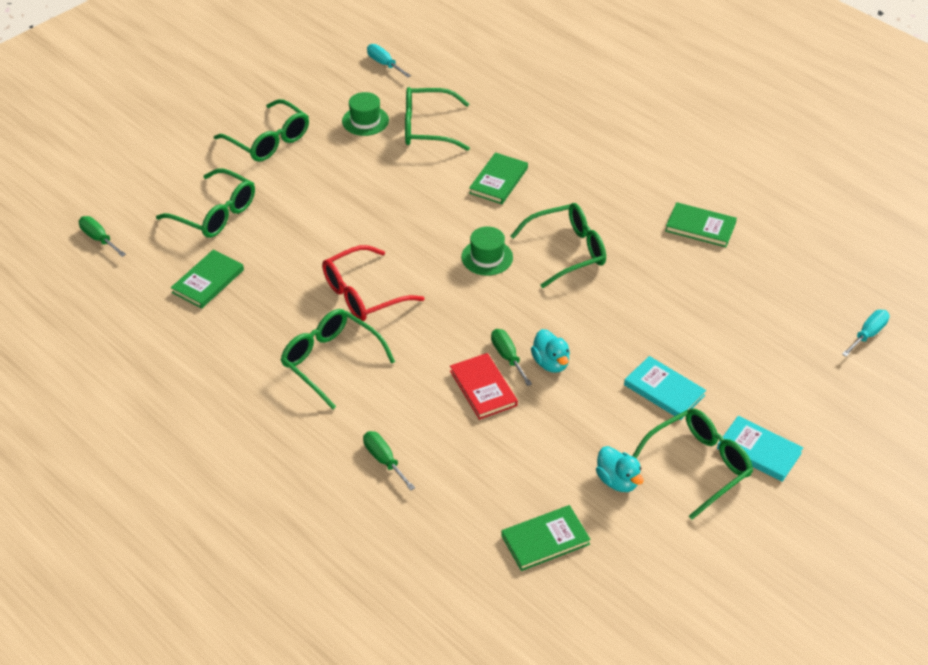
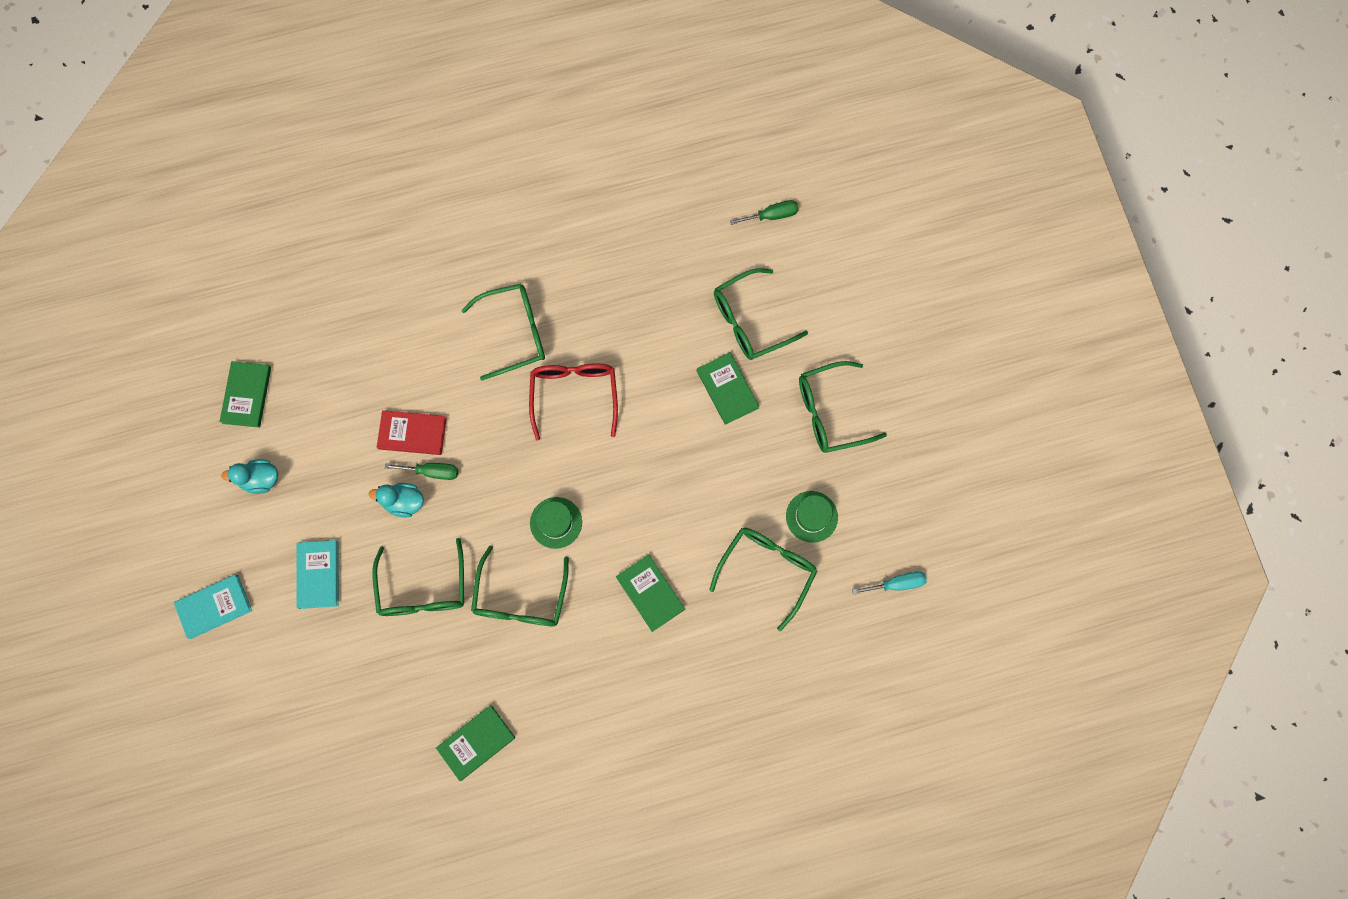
camera: 120 degrees right, 30 degrees up
(208, 281) = (665, 280): green book -> green book (727, 389)
(384, 460) = (391, 322): green screwdriver -> none
(664, 390) = (318, 574): turquoise book -> turquoise book turned 75 degrees counterclockwise
(699, 465) = (233, 550): green glasses -> green glasses (423, 589)
(868, 334) = (261, 796): turquoise screwdriver -> none

